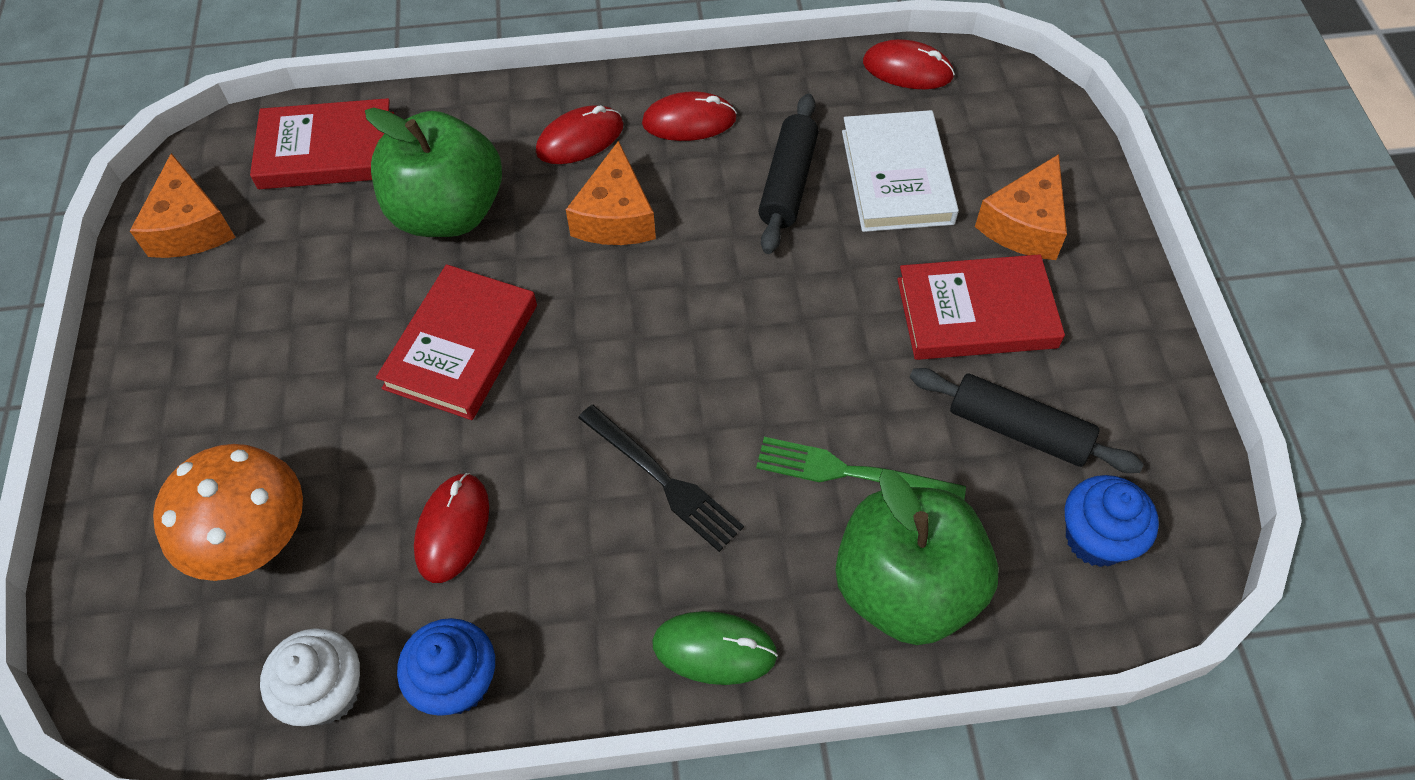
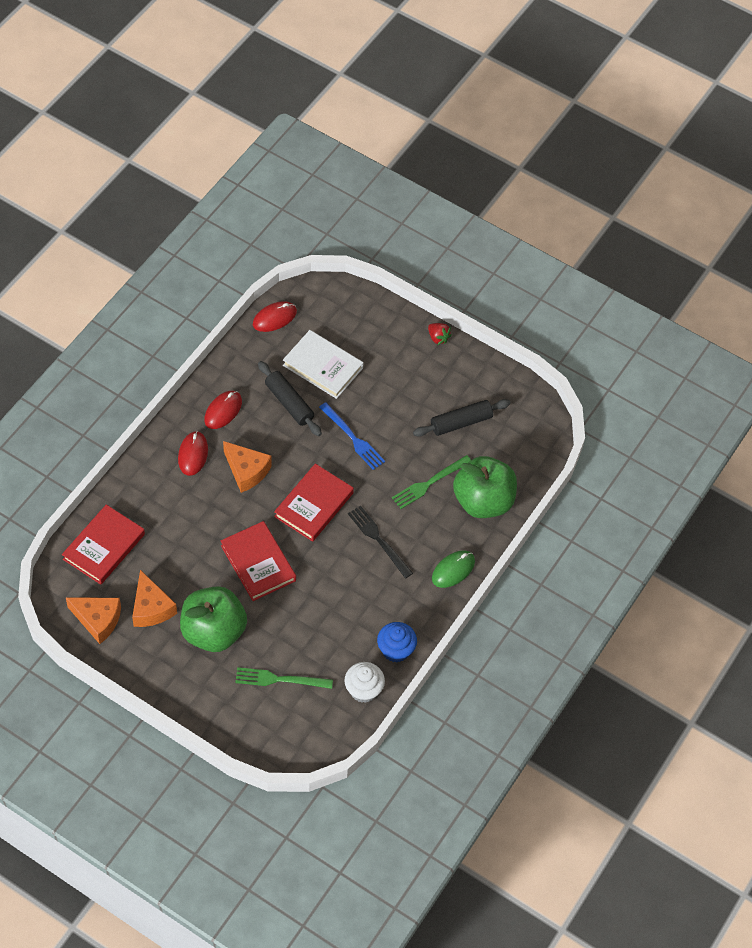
camera: 55 degrees left, 0 degrees up
(253, 538) = (279, 679): orange mushroom -> green fork
(448, 212) = (185, 525): green apple -> green apple (213, 631)
(453, 529) = (336, 615): red mouse -> none
(663, 480) = (378, 539): black fork -> black fork turned 120 degrees counterclockwise
(817, 303) = (353, 438): none -> blue fork
(976, 313) = (406, 394): red book -> red book (314, 505)
(1025, 224) = (385, 347): orange cheese -> orange cheese (151, 608)
(1096, 538) = (517, 436): blue cupcake -> none
(1128, 278) = (438, 338): none -> red strawberry

